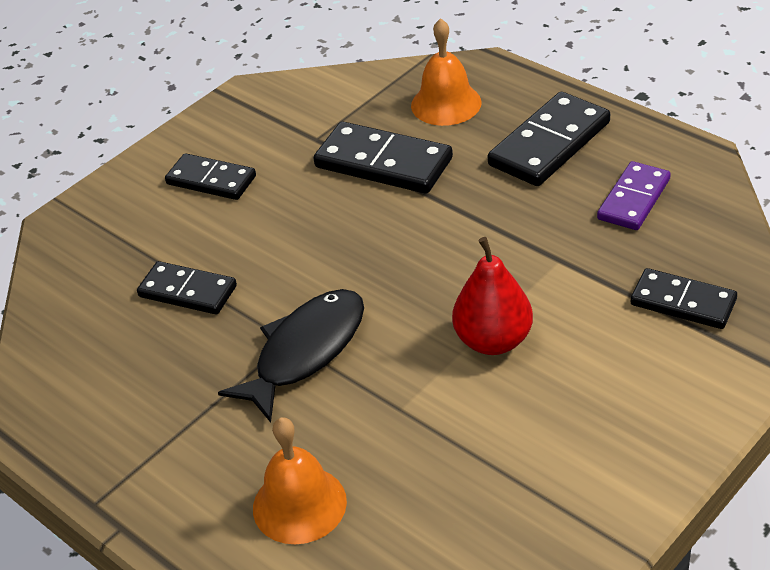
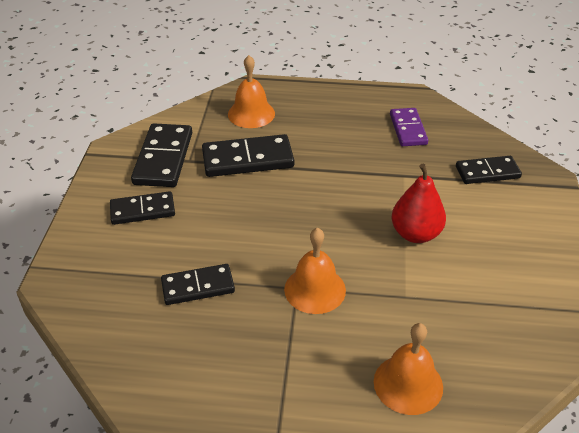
camera: 40 degrees left, 0 degrees up
(305, 352) = (315, 289): black fish -> orange bell
(549, 144) = (333, 116): black domino -> black domino (163, 158)

